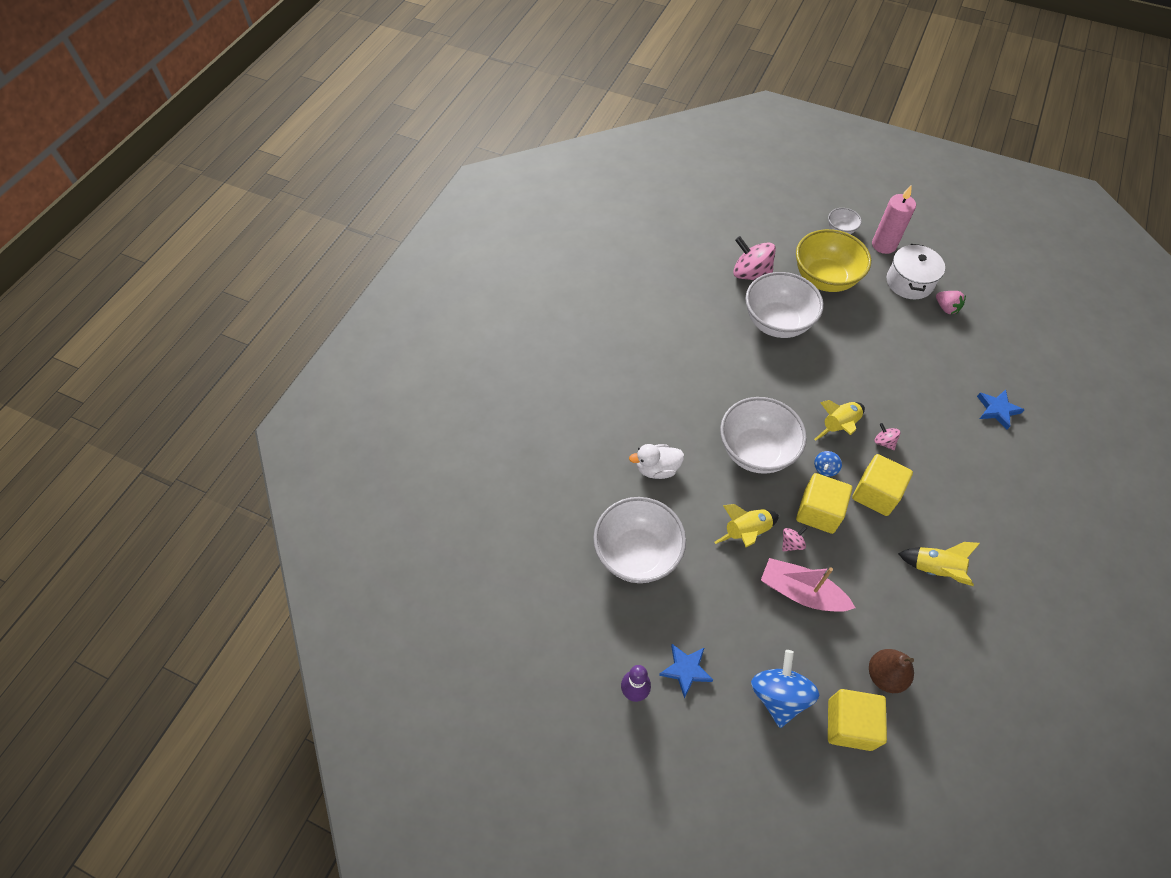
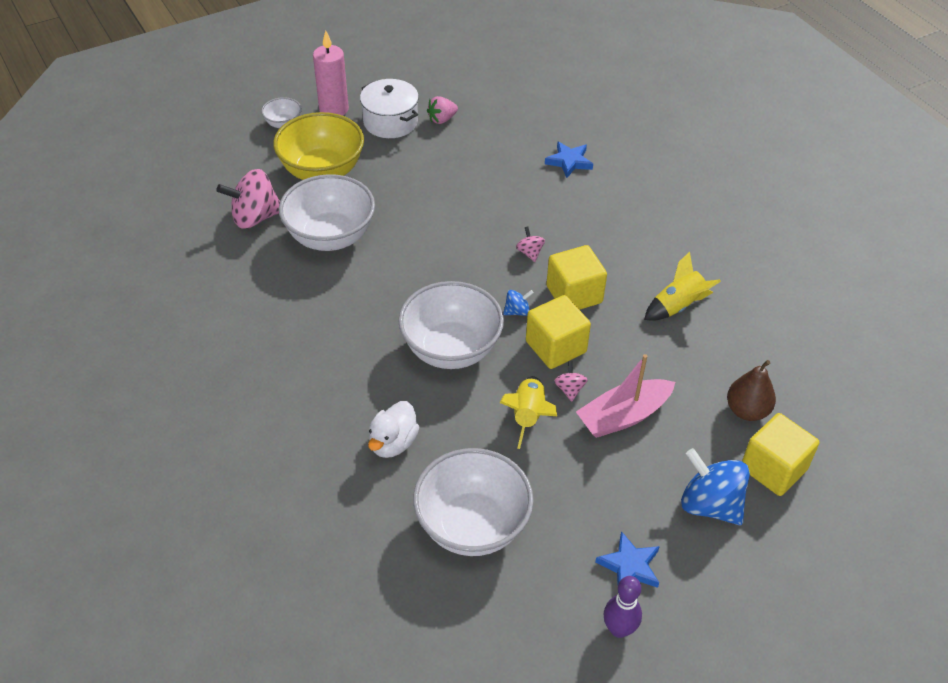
camera: 55 degrees left, 10 degrees down
(825, 468) = (517, 311): blue spinning top -> blue spinning top turned 90 degrees counterclockwise
(838, 426) = (484, 271): yellow rocket -> none
(884, 442) = (530, 253): pink spinning top -> pink spinning top turned 75 degrees clockwise
(946, 308) = (442, 119): pink strawberry -> pink strawberry turned 150 degrees clockwise

